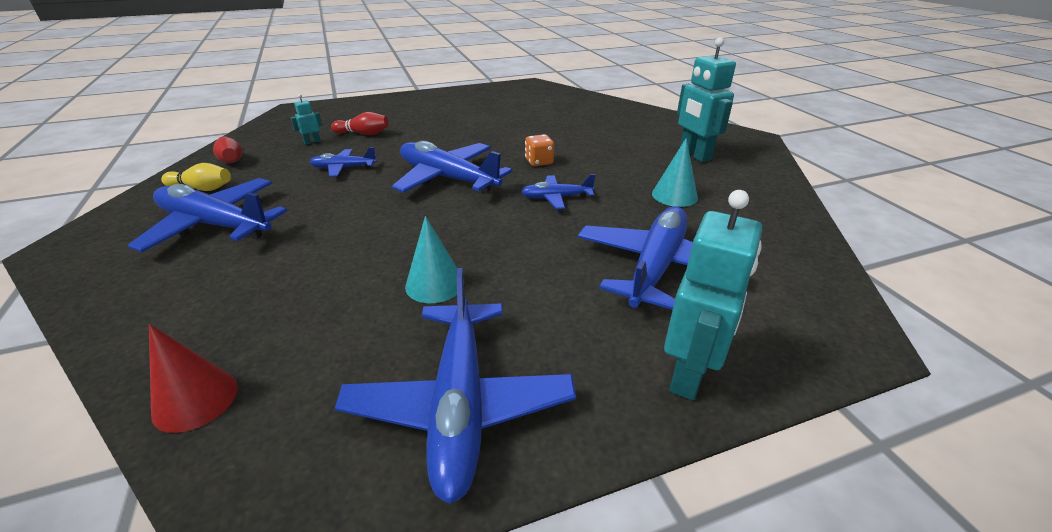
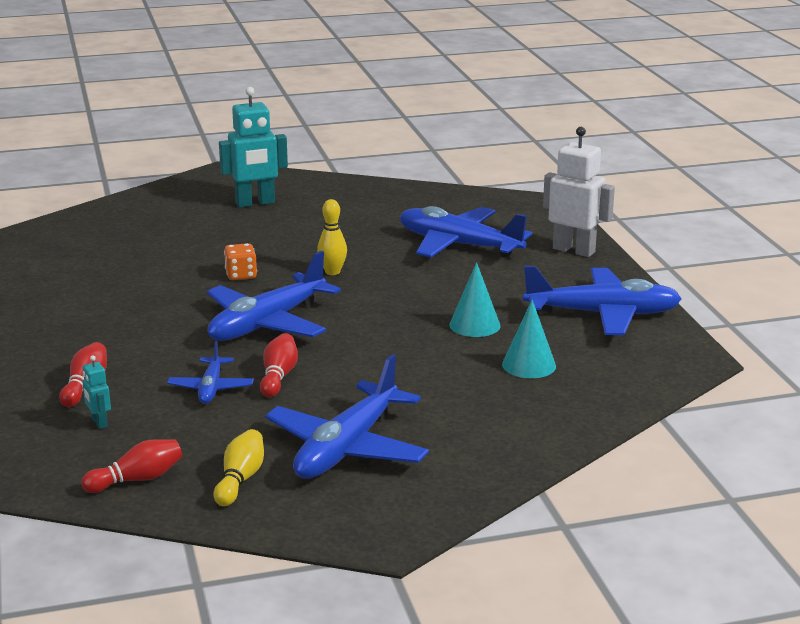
camera: 85 degrees left, 10 degrees down
(195, 400) = (607, 401): red cone -> none
(352, 189) = (278, 376): none -> red bowling pin
(556, 198) = (332, 272): blue plane -> yellow bowling pin
(674, 195) = (343, 223): turquoise cone -> turquoise cone (529, 365)
(689, 374) = (574, 250): turquoise robot -> white robot

